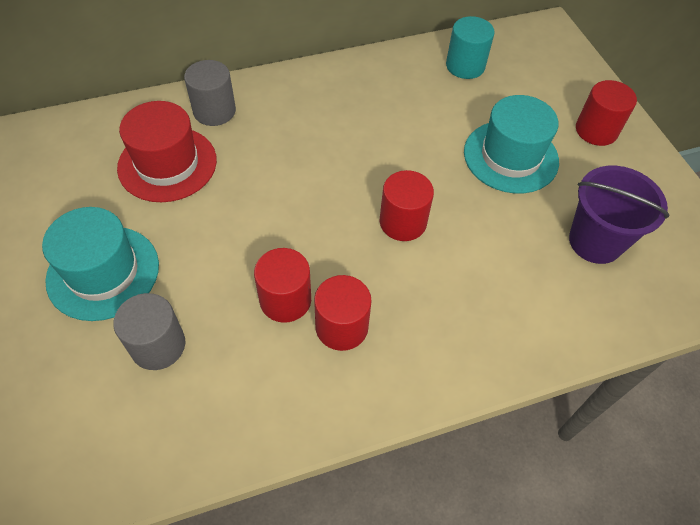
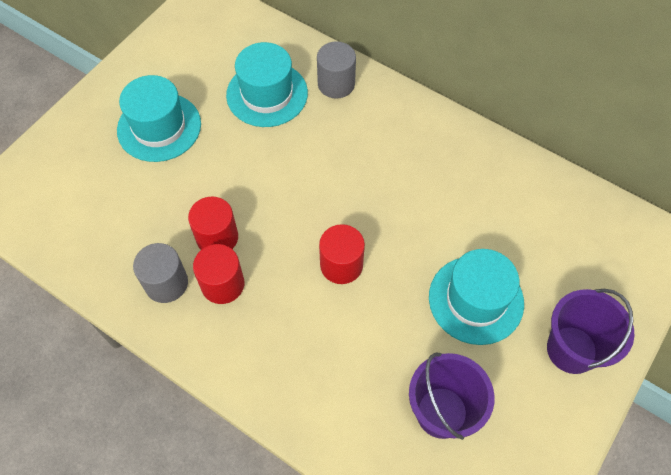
camera: 55 degrees right, 5 degrees up
(158, 345) = (132, 193): grey cylinder -> grey cylinder (166, 283)
(167, 164) = (267, 94): red hat -> turquoise hat
(465, 66) = (547, 207): turquoise cylinder -> none
(596, 130) = (571, 349): red cylinder -> purple bucket

